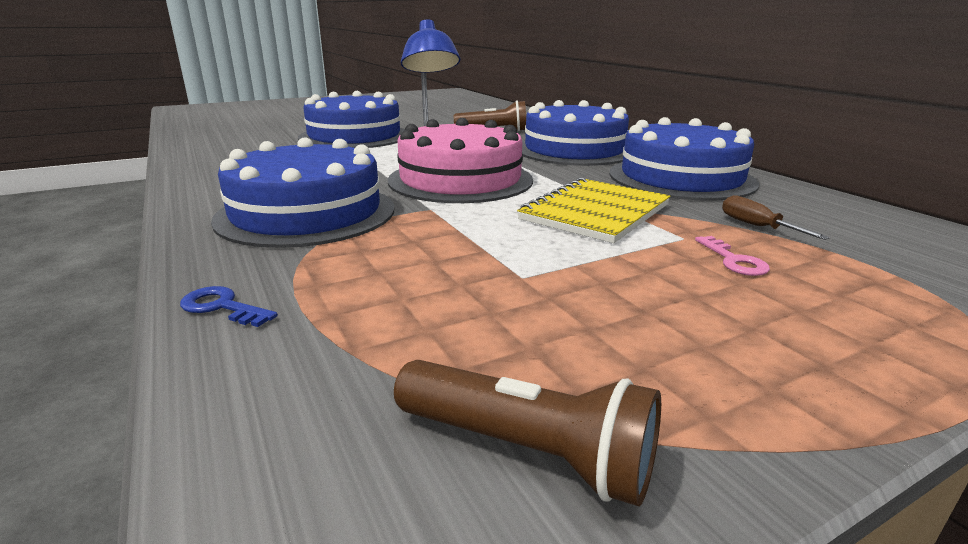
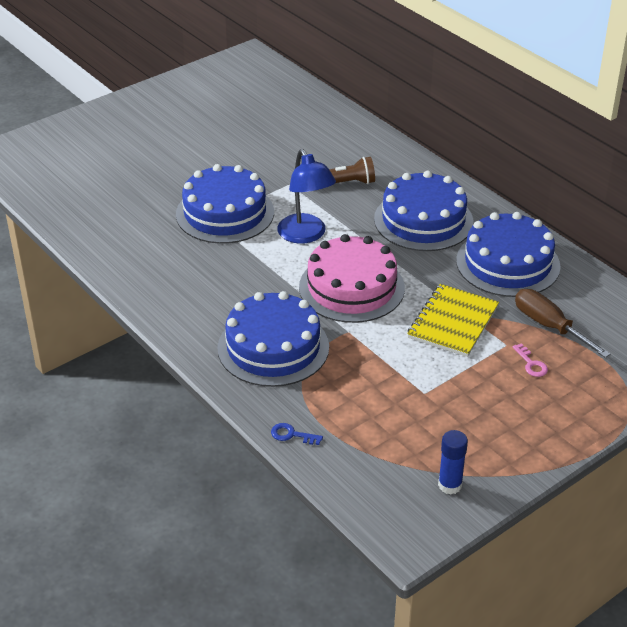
camera: 10 degrees left, 15 degrees up
(527, 451) = (450, 485): brown flashlight -> blue glue stick
(757, 226) = (549, 326): brown screwdriver -> brown screwdriver, size x1.79

